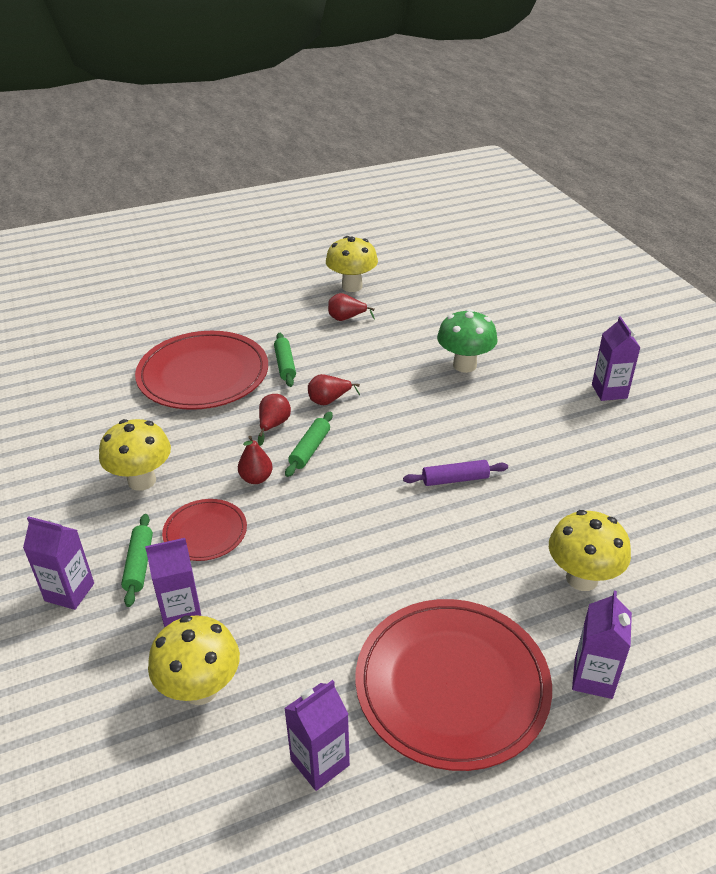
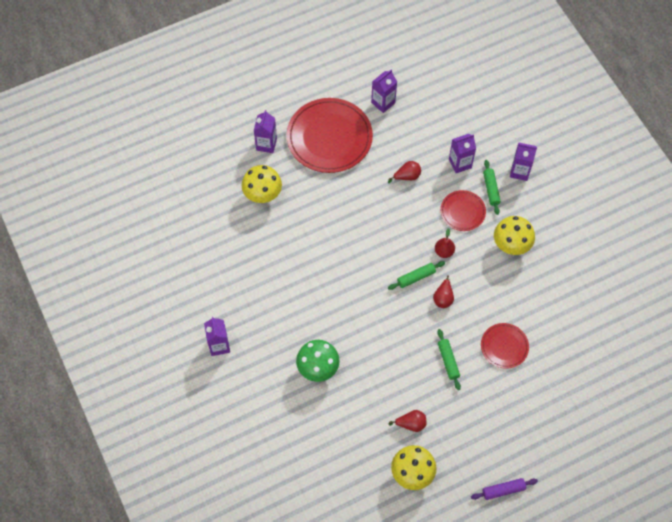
camera: 175 degrees right, 25 degrees up
(200, 689) = (440, 128): yellow mushroom -> none
(203, 374) = (504, 346): red plate -> red plate, size x0.51
(310, 449) = (416, 277): green rolling pin -> green rolling pin turned 45 degrees clockwise
(329, 400) = (410, 324): red pear -> red pear (407, 176)
(455, 479) = (326, 258): purple rolling pin -> purple rolling pin (503, 490)

